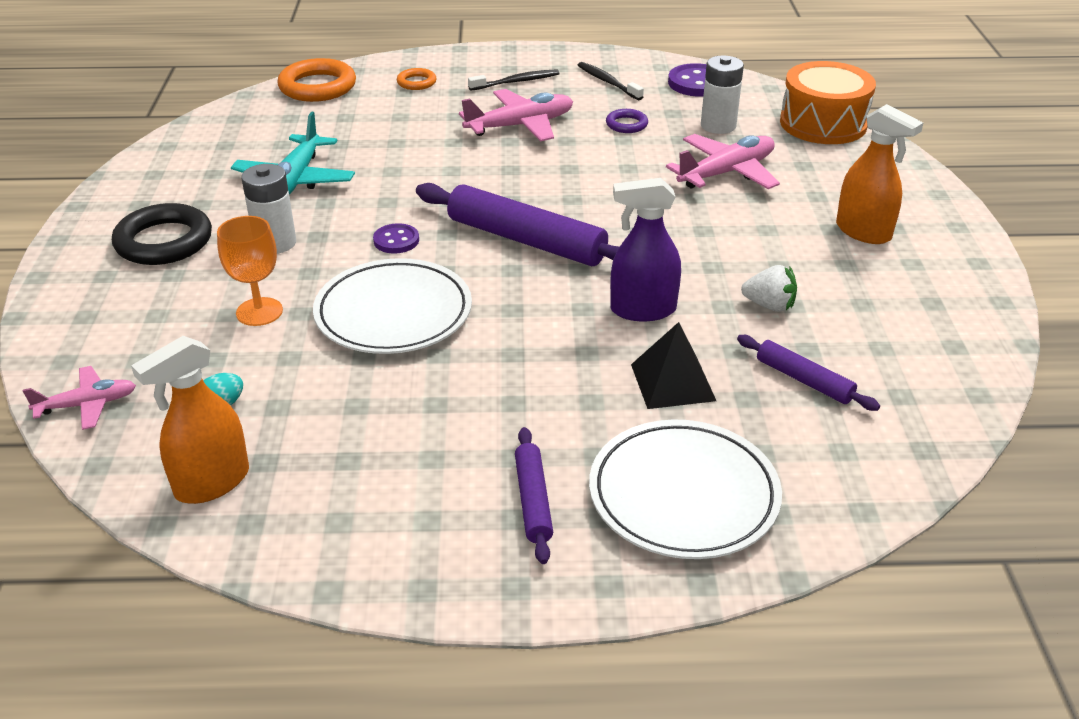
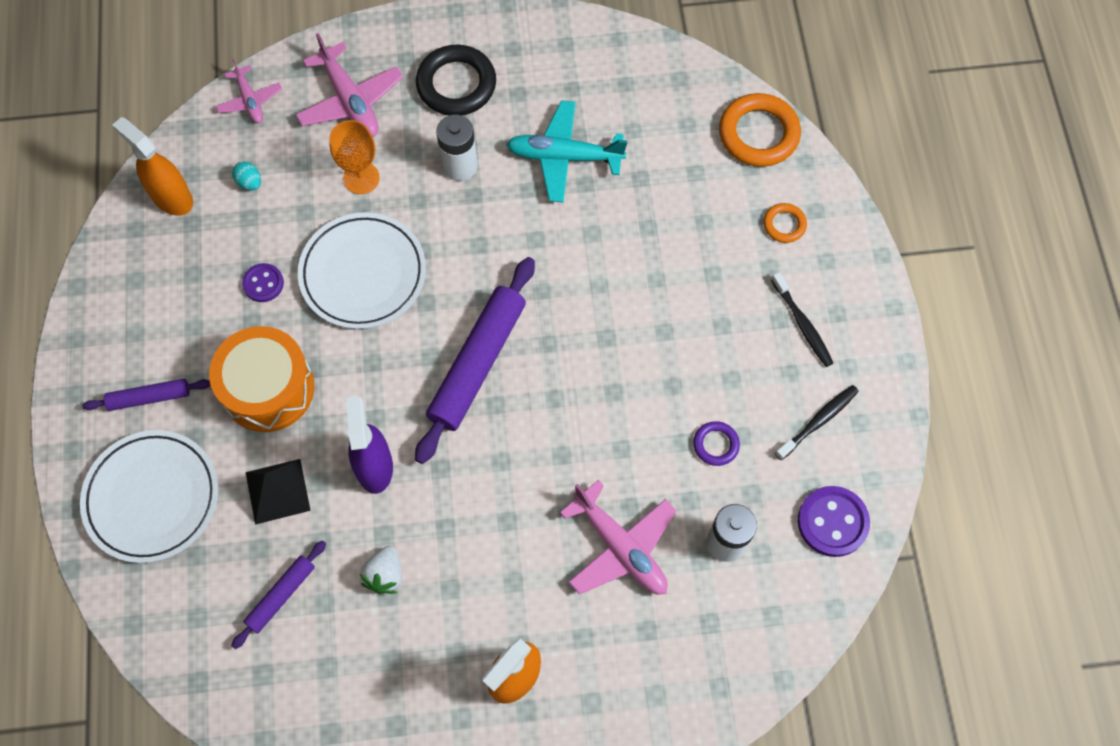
camera: 85 degrees right, 30 degrees up
(396, 240) = (470, 257): purple button -> purple button (263, 283)
(520, 125) = (698, 338): pink plane -> pink plane (350, 101)
(823, 123) = (748, 662): orange drum -> orange drum (268, 388)

